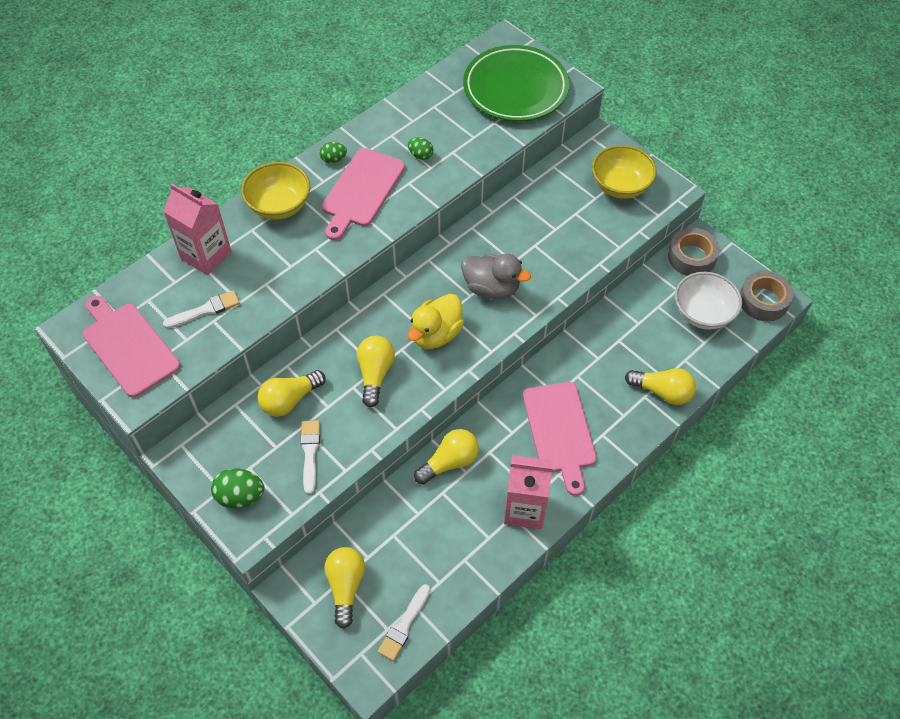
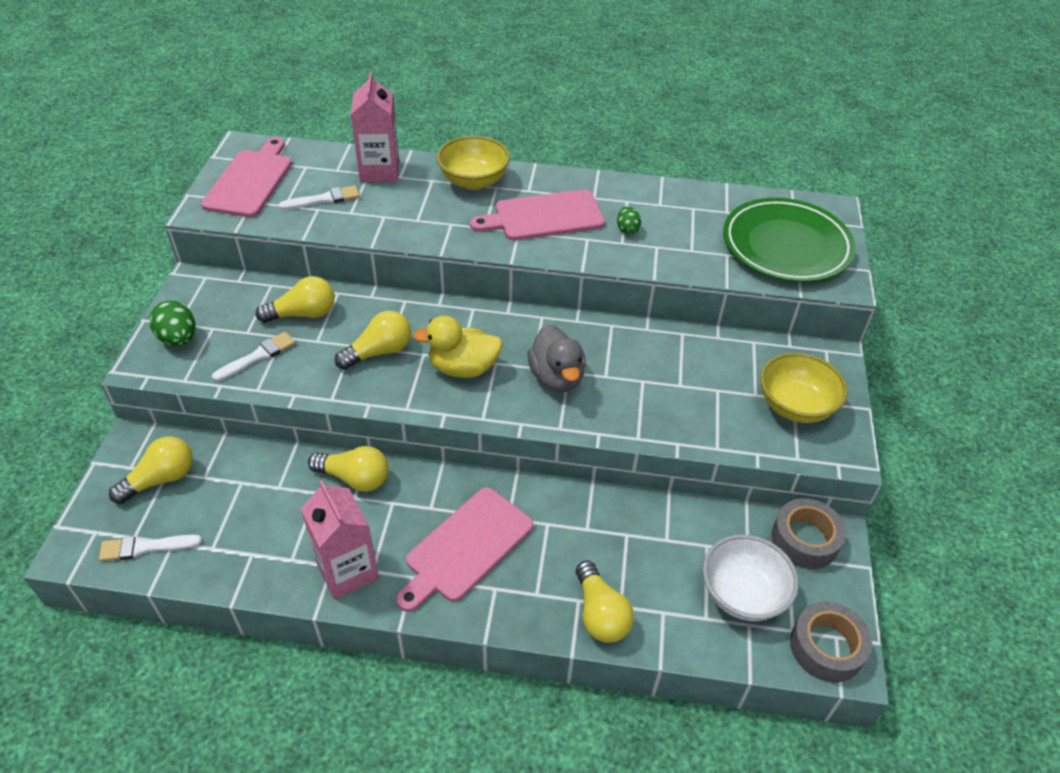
camera: 50 degrees right, 10 degrees down
(205, 310) = (324, 199): white brush -> white brush turned 45 degrees counterclockwise
(290, 400) = (303, 314): yellow light bulb -> yellow light bulb turned 150 degrees clockwise
(333, 159) = (558, 183): green egg -> none

